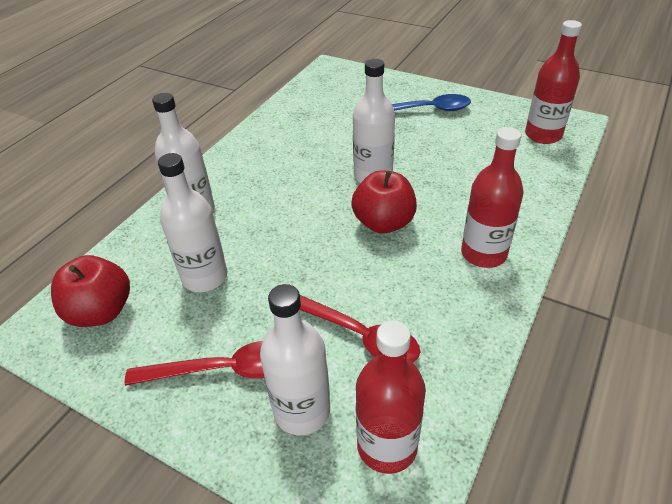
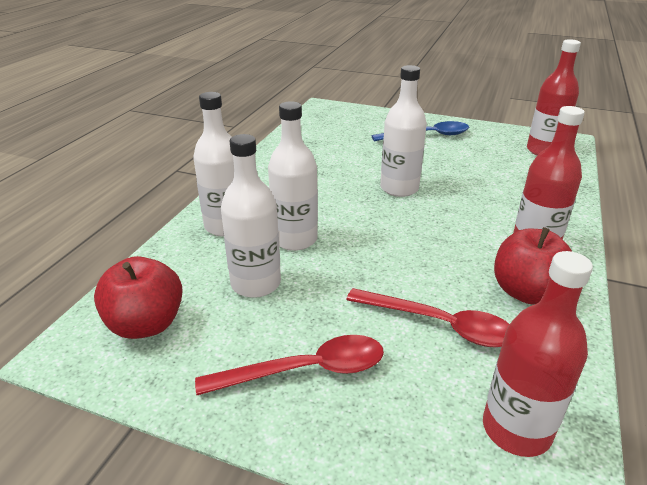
camera: 10 degrees left, 10 degrees down
(302, 411) = (409, 403): white bottle -> white bottle (295, 239)
(383, 223) = (425, 226): red apple -> red apple (526, 292)

